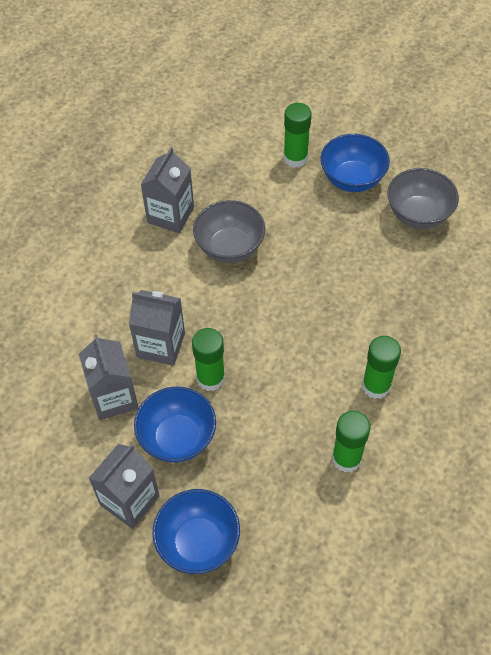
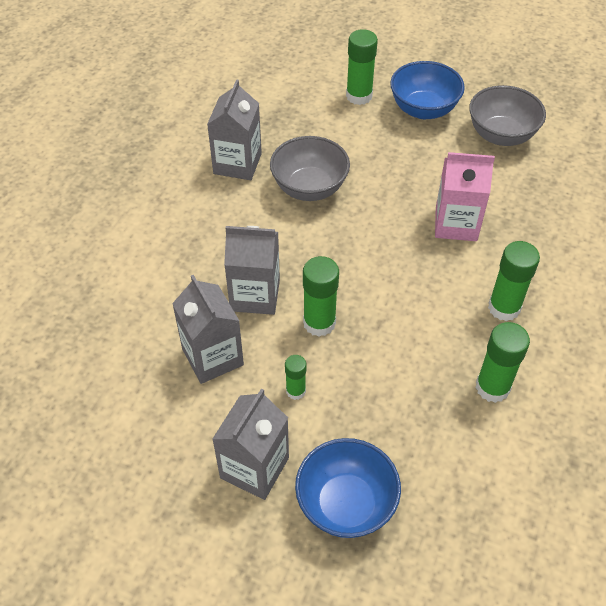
camera: 10 degrees left, 5 degrees down
(177, 438) = (295, 391): blue bowl -> green glue stick
(353, 299) = (456, 224): none -> pink carton

